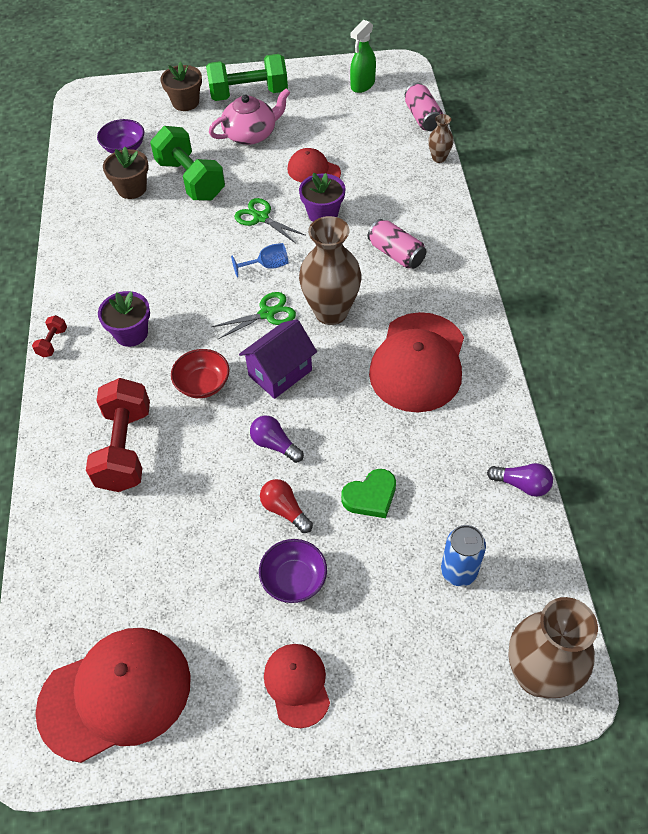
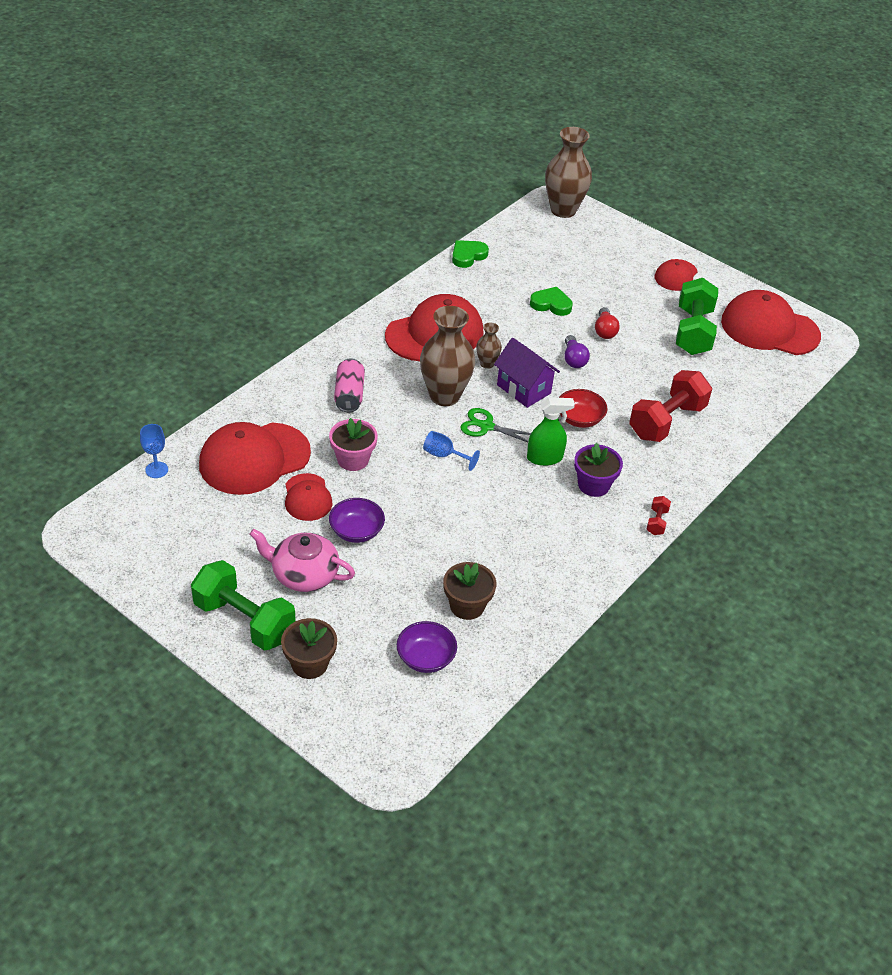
camera: 140 degrees left, 10 degrees down
(52, 342) = (657, 522): red dumbbell -> red dumbbell turned 45 degrees counterclockwise
(190, 180) = (409, 572): green dumbbell -> green dumbbell (693, 332)
(261, 217) = (400, 494): green scissors -> none
(280, 373) = (523, 389): purple house -> purple house turned 45 degrees clockwise
(294, 579) = (633, 305): purple bowl -> purple bowl (356, 531)
(323, 214) = (353, 459): purple flower pot -> pink flower pot
(362, 85) = (143, 541): green spray bottle -> green spray bottle (545, 458)
(381, 166) = (254, 459): none -> red cap
(422, 117) = (156, 470): pink can -> blue goblet
(439, 158) = (206, 430): brown vase -> brown vase (487, 364)
(458, 571) = (548, 254): blue can -> none
(522, 485) = (468, 256): purple light bulb -> green heart

